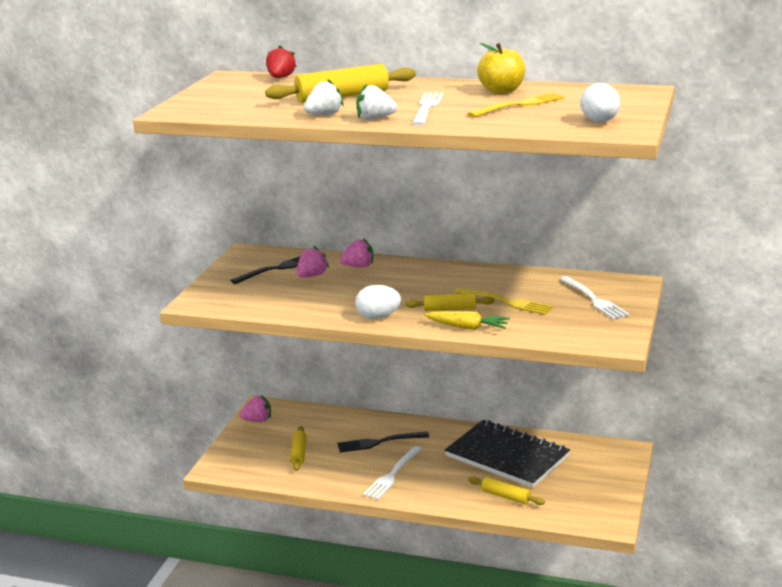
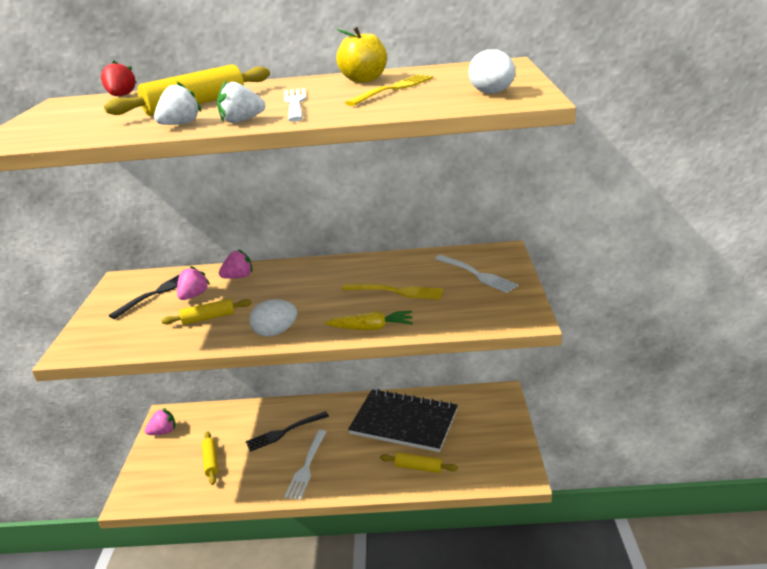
camera: 15 degrees left, 5 degrees up
(450, 309) = (345, 309): yellow rolling pin -> yellow rolling pin (208, 318)

